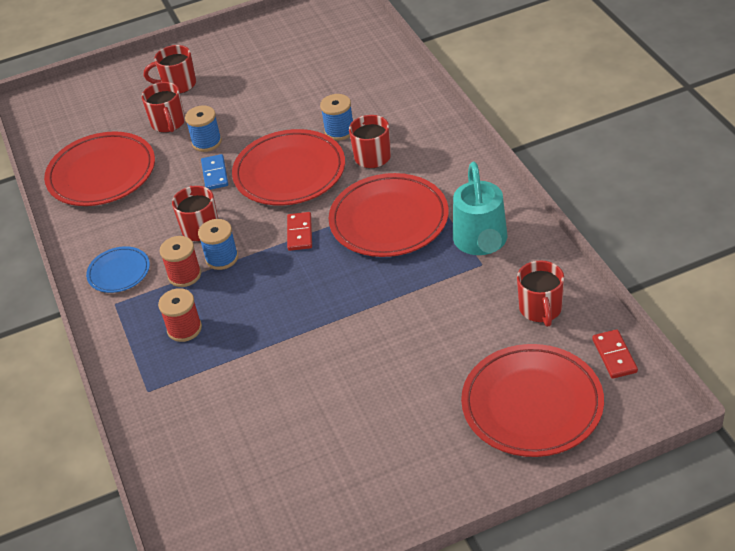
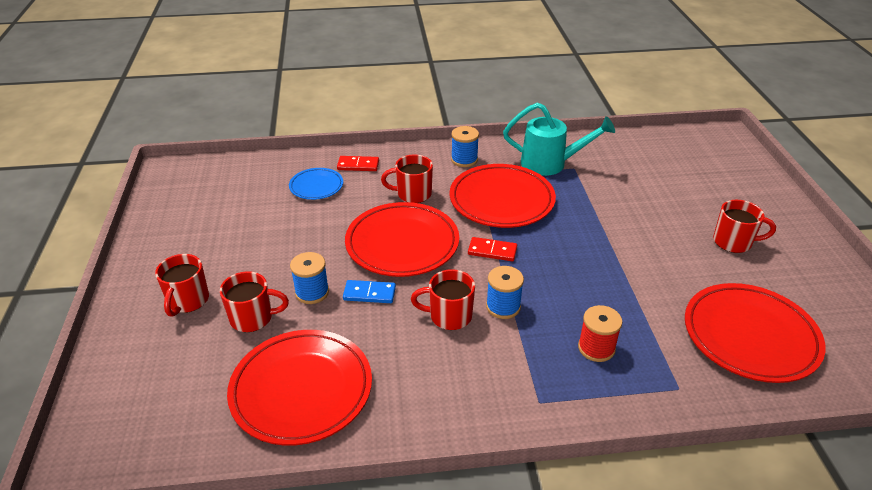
camera: 80 degrees left, 5 degrees down
(119, 272) = (489, 392): blue plate -> blue plate (316, 186)
(184, 275) = (516, 338): red spool -> none
(339, 131) = (364, 205): blue spool -> blue spool (464, 160)
(532, 405) = (722, 176): red plate -> red plate (750, 336)
(541, 309) = (630, 154): red mug -> red mug (733, 242)
(614, 356) = (682, 138): red domino -> red domino (358, 165)

